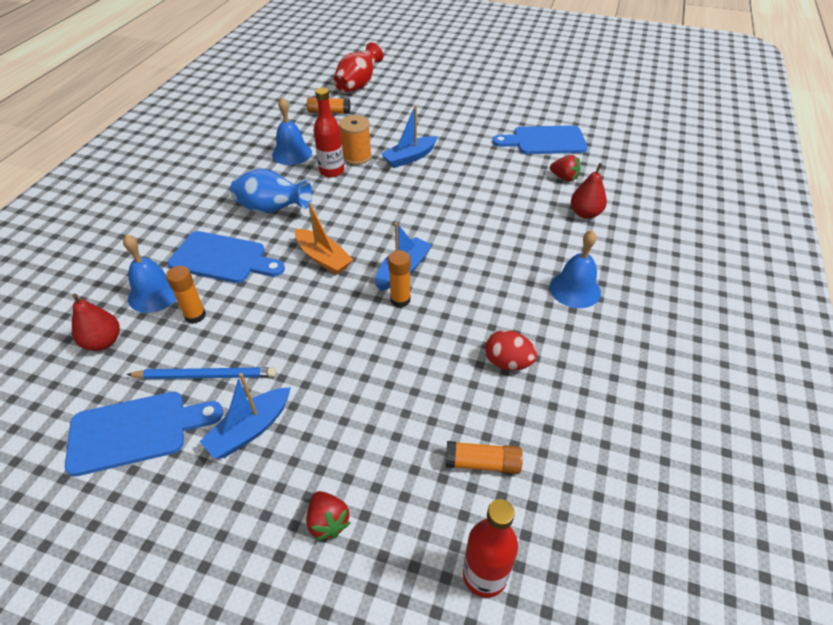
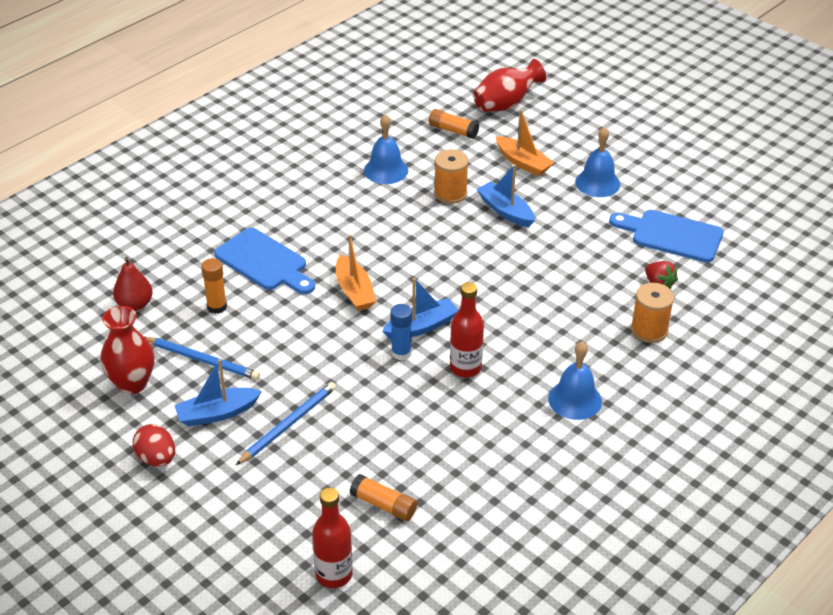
camera: 25 degrees right, 5 degrees down
(136, 431) = (132, 383): blue cutting board -> red vase
(154, 294) = (192, 276): blue bell -> blue bell (597, 183)
(272, 210) = (333, 227): blue vase -> none
(328, 522) = (241, 498): red strawberry -> none
(332, 171) = (415, 203): red bottle -> red bottle (465, 368)
(333, 412) = (288, 424): none -> blue pencil
(398, 120) = (523, 163): none -> orange boat
(400, 300) = (401, 353): orange glue stick -> blue glue stick
(410, 158) = (505, 211): blue boat -> blue boat turned 60 degrees clockwise
(507, 362) = (461, 439): red egg -> red egg (157, 458)
(585, 213) = (649, 330): red pear -> orange spool

